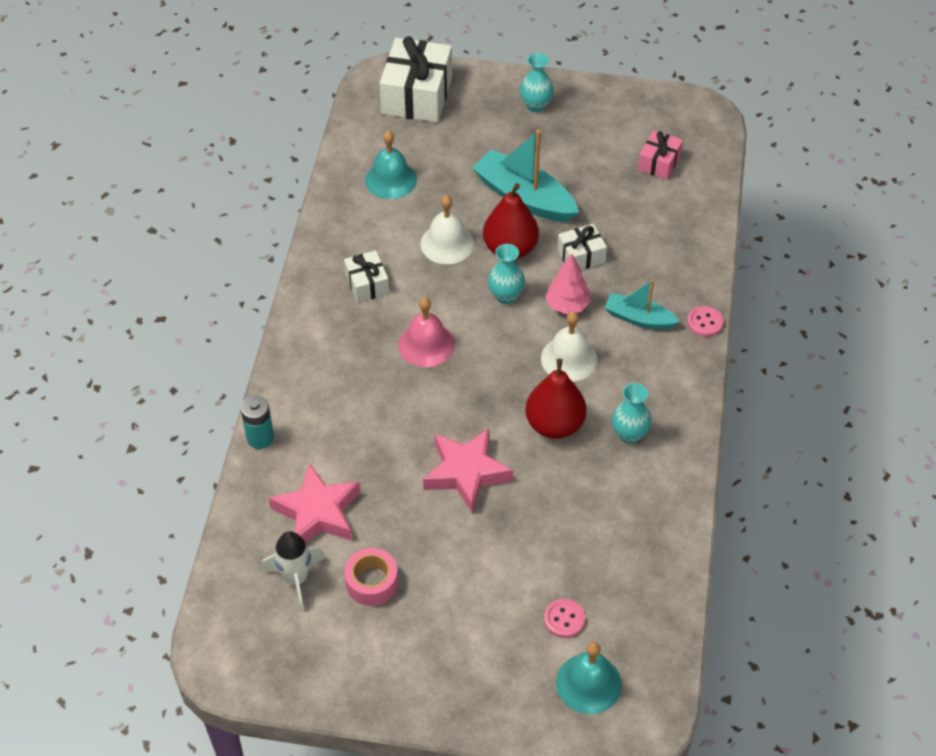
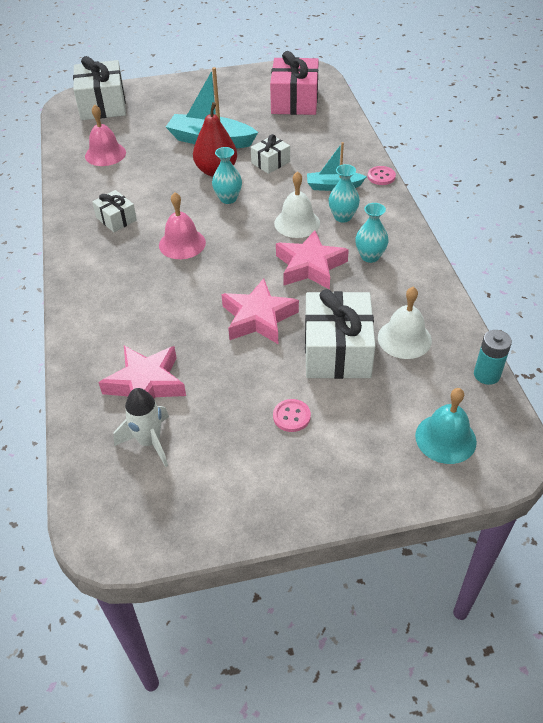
camera: 20 degrees left, 5 degrees down
(260, 438) = (71, 344): turquoise battery -> turquoise battery (486, 375)
(372, 582) = (219, 422): pink tape -> none
(390, 179) = (105, 154): turquoise bell -> pink bell
(447, 243) = (167, 179): white bell -> white bell (404, 338)
(530, 543) = (337, 350): none -> white gift
(535, 105) = (191, 91): turquoise vase -> turquoise vase (343, 217)
(554, 424) = (310, 266): red pear -> pink star
(564, 619) = (396, 396): pink button -> pink button (291, 416)
(567, 305) = (277, 192): pink tree -> none
(659, 163) = (294, 101): pink gift -> pink gift, size x1.89

